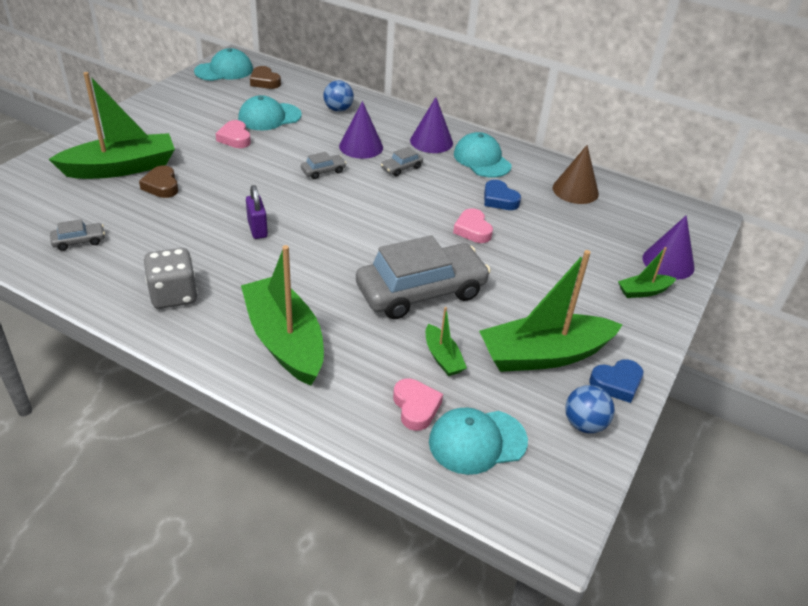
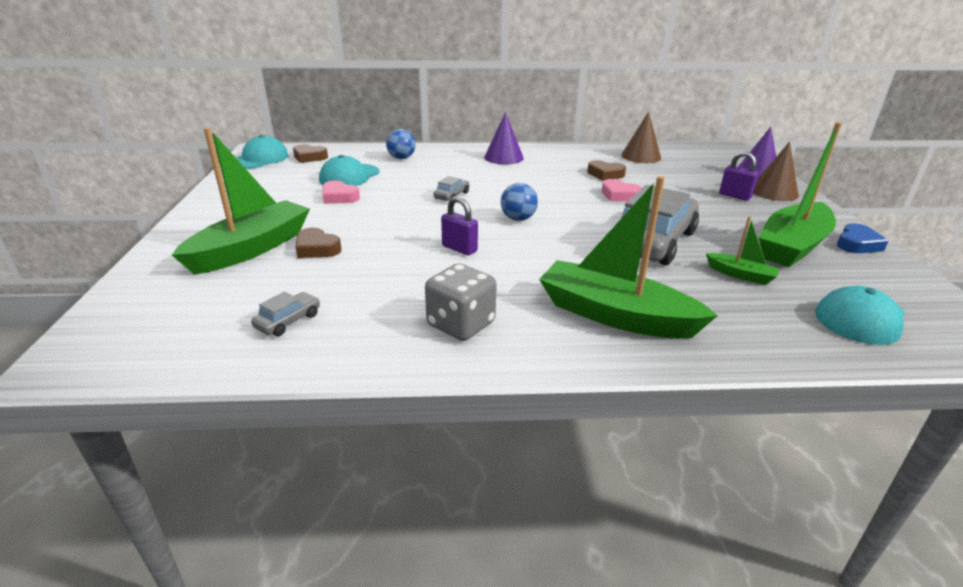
camera: 30 degrees left, 10 degrees down
(361, 146) = (456, 173): purple cone -> none
(401, 168) = (508, 177): grey car -> none
(416, 407) = (785, 315): pink heart -> none
(482, 160) = (555, 157): turquoise cap -> none
(499, 199) = (605, 174): blue heart -> brown heart
(584, 424) = (888, 274): blue ball -> blue ball (518, 219)
(590, 278) = (735, 196): none -> purple padlock
(643, 291) = (773, 192): green boat -> brown cone

